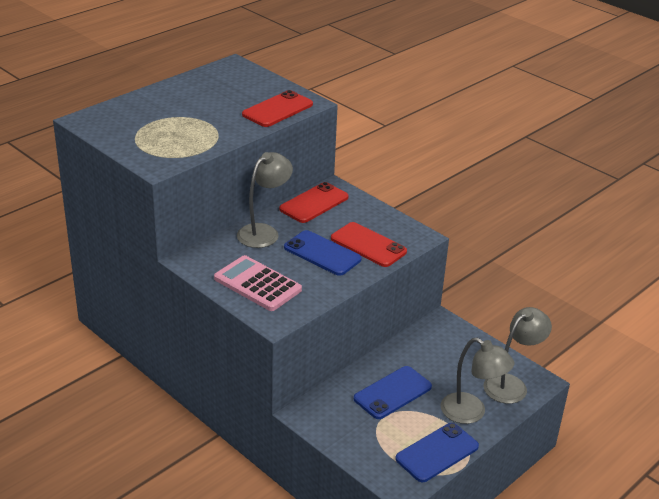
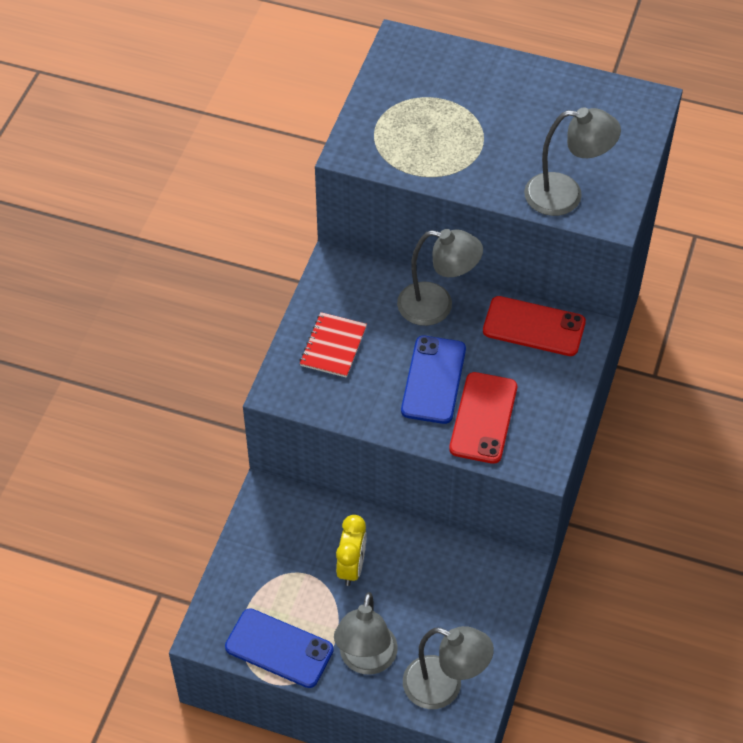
camera: 65 degrees right, 20 degrees up
(257, 284) = (333, 346): pink calculator -> red notebook
(277, 109) = (566, 195): red phone -> grey lamp
(393, 393) = (351, 567): blue phone -> yellow clock

